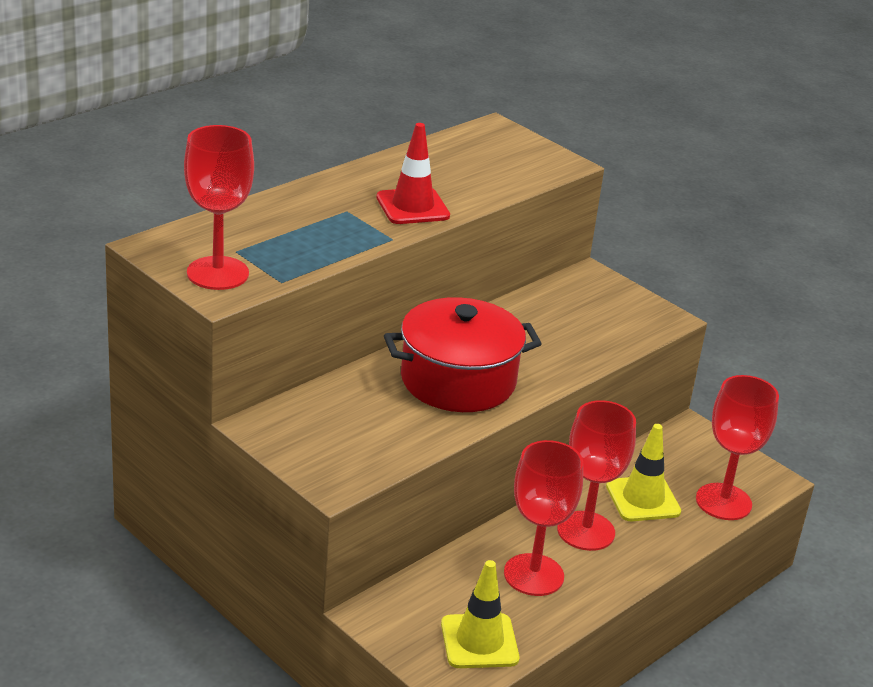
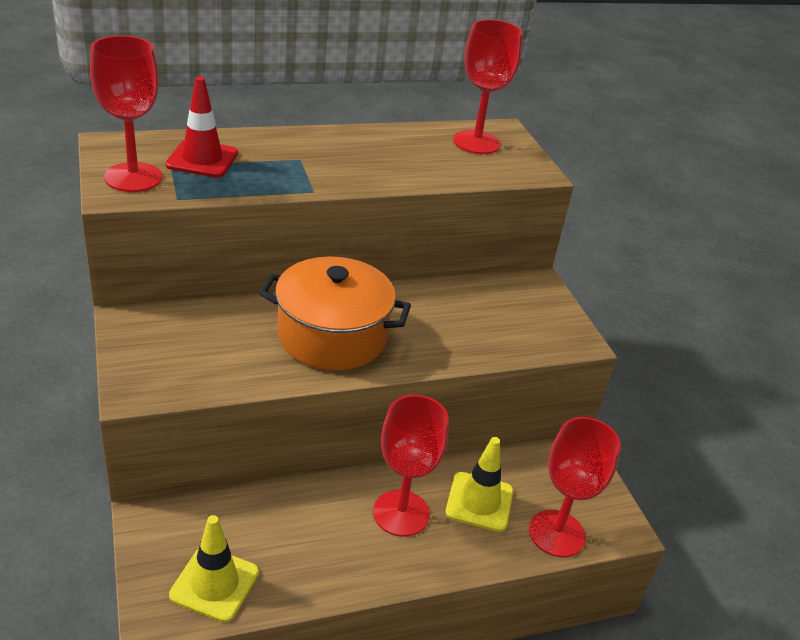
camera: 25 degrees right, 5 degrees up
(412, 207) = (360, 171): red traffic cone -> red traffic cone (202, 159)
(458, 380) = (332, 336): red pot -> orange pot
(533, 575) = (318, 537): red goblet -> red goblet (476, 142)

